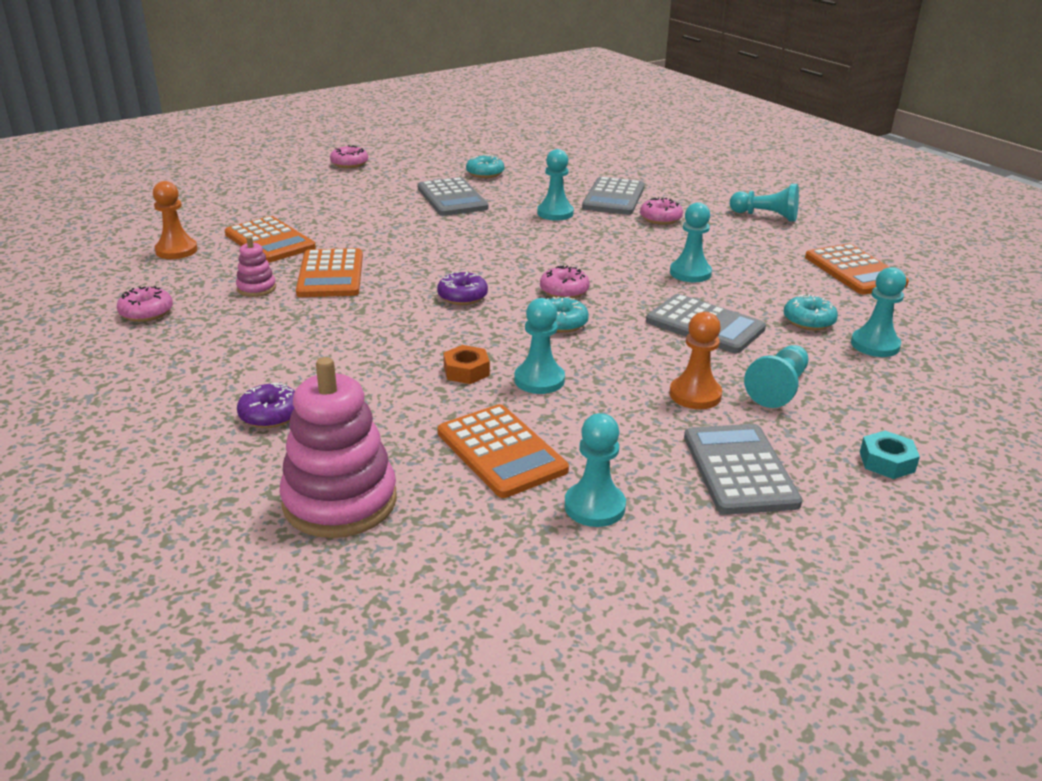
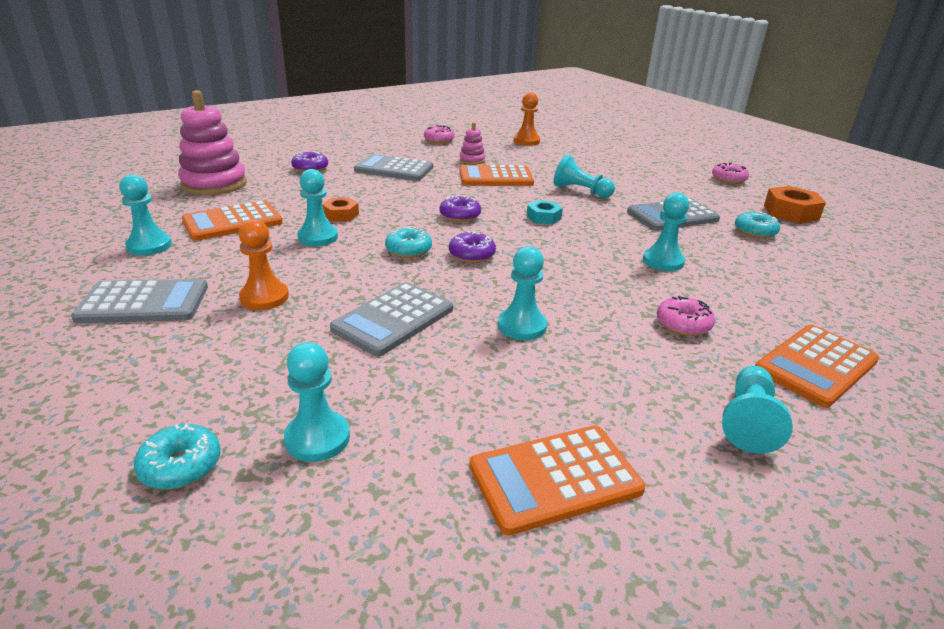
camera: 90 degrees right, 0 degrees up
(270, 241) = (549, 161): orange calculator -> orange calculator (816, 366)
(439, 155) = (791, 212): none -> orange nut
(564, 291) = (472, 255): pink donut -> purple donut
(614, 197) = (736, 299): grey calculator -> grey calculator (394, 169)
(778, 388) = (252, 343): turquoise pawn -> turquoise pawn (580, 191)
(808, 321) = (392, 393): turquoise donut -> turquoise donut (181, 466)
(886, 462) = (89, 384): turquoise nut -> turquoise nut (543, 217)

